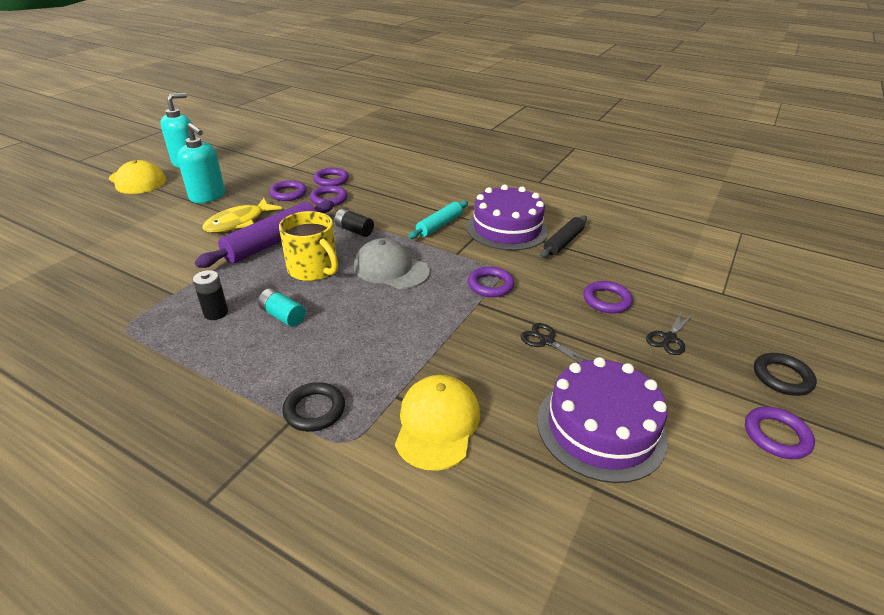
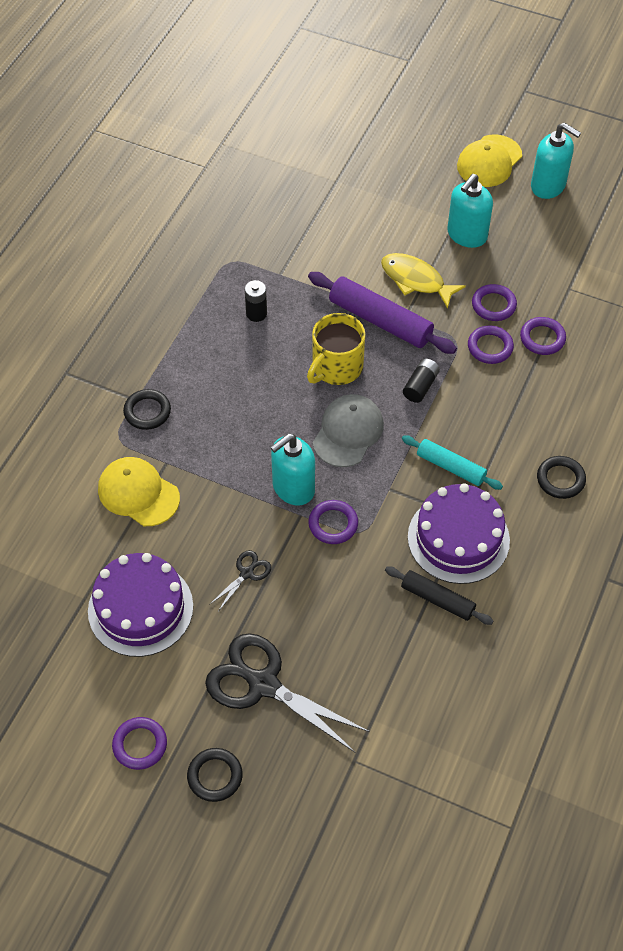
camera: 85 degrees right, 20 degrees up
(283, 316) = (258, 362): turquoise battery -> none
(437, 424) = (138, 493): yellow cap -> yellow cap turned 150 degrees counterclockwise
(447, 305) = (293, 488): none -> turquoise soap dispenser
(458, 187) = (560, 479): none -> black ring
(606, 300) = (321, 634): purple ring -> none
(669, 338) = (263, 684): black scissors -> black scissors, size x2.17

